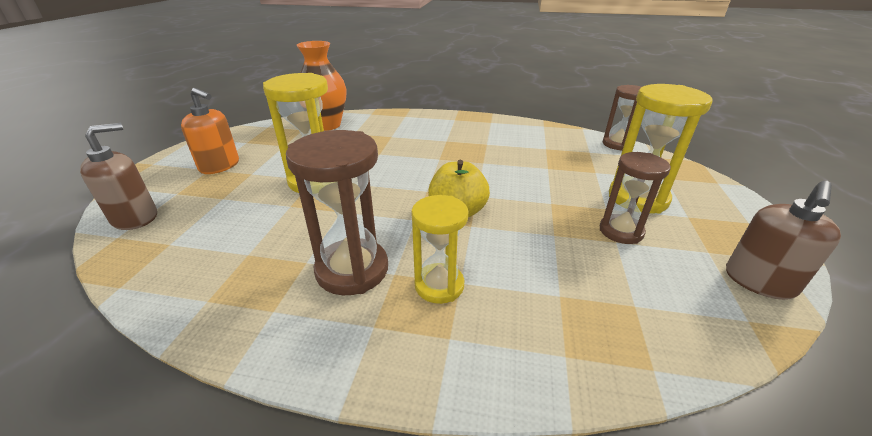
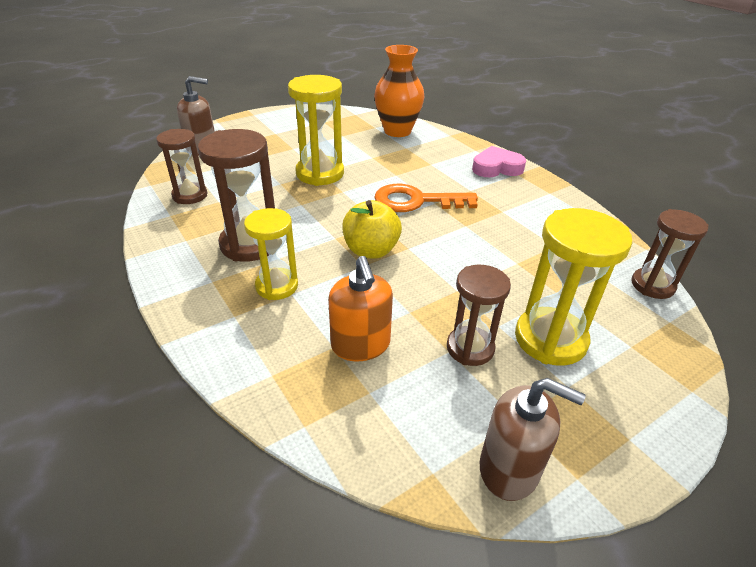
camera: 45 degrees right, 5 degrees up
(201, 268) = (190, 195): none -> brown hourglass
(220, 166) = (284, 133): orange soap dispenser -> orange soap dispenser (361, 345)
(426, 163) = (416, 201): none -> orange key
(437, 121) = (496, 168): none -> pink heart
(759, 282) = (509, 469): brown soap dispenser -> brown soap dispenser turned 150 degrees counterclockwise

